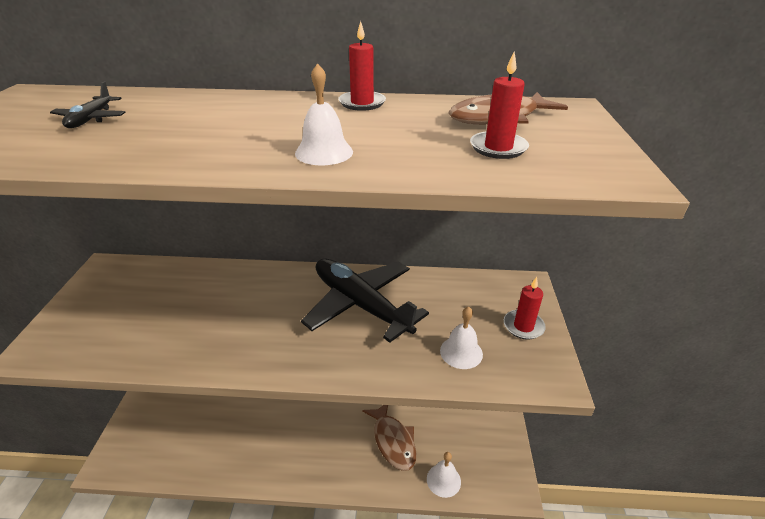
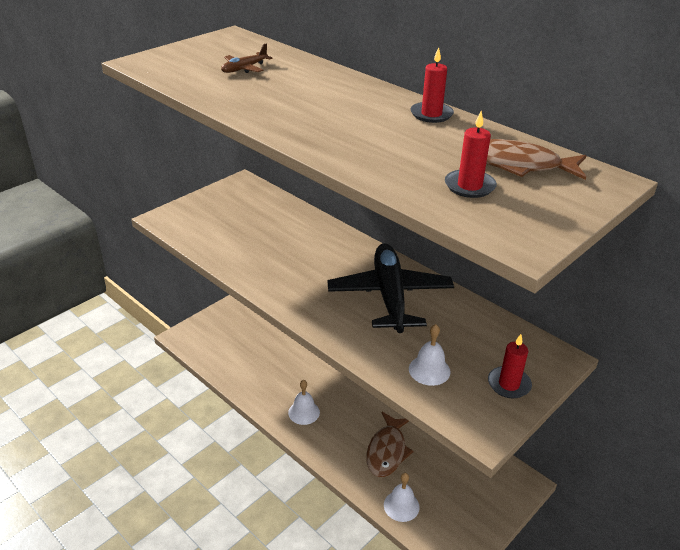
camera: 40 degrees right, 0 degrees up
(91, 119) = (244, 69): black plane -> brown plane
(324, 152) = (344, 142): white bell -> white bell (304, 412)

